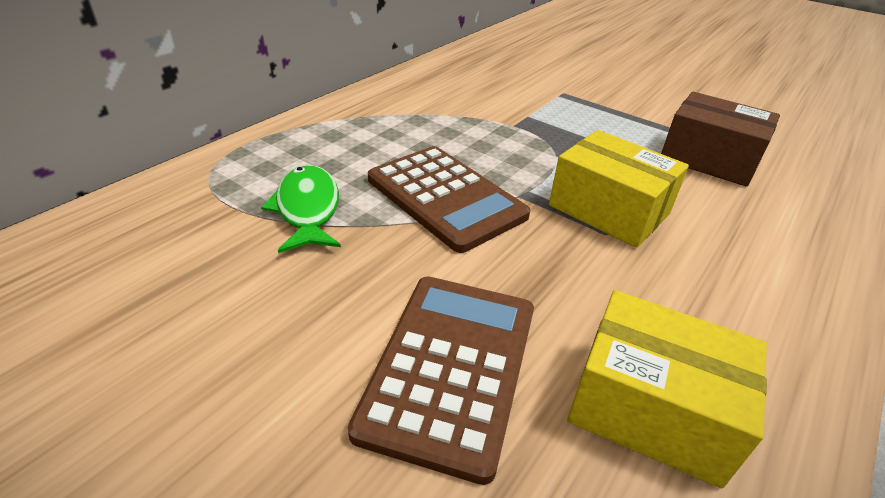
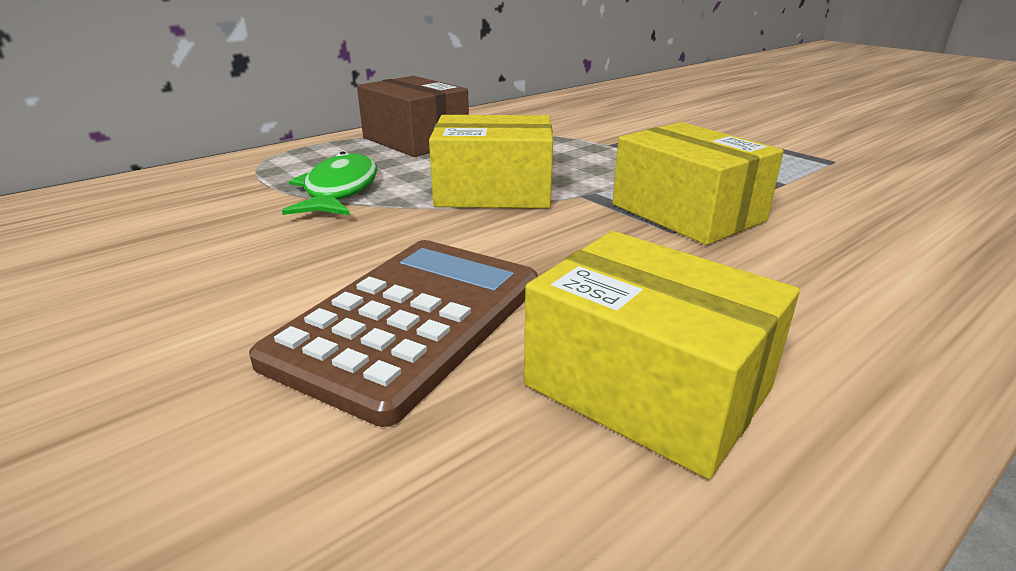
camera: 15 degrees right, 10 degrees down
(445, 197) = (493, 191): brown calculator -> yellow box
(709, 159) = (846, 180): brown box -> brown box (415, 140)

